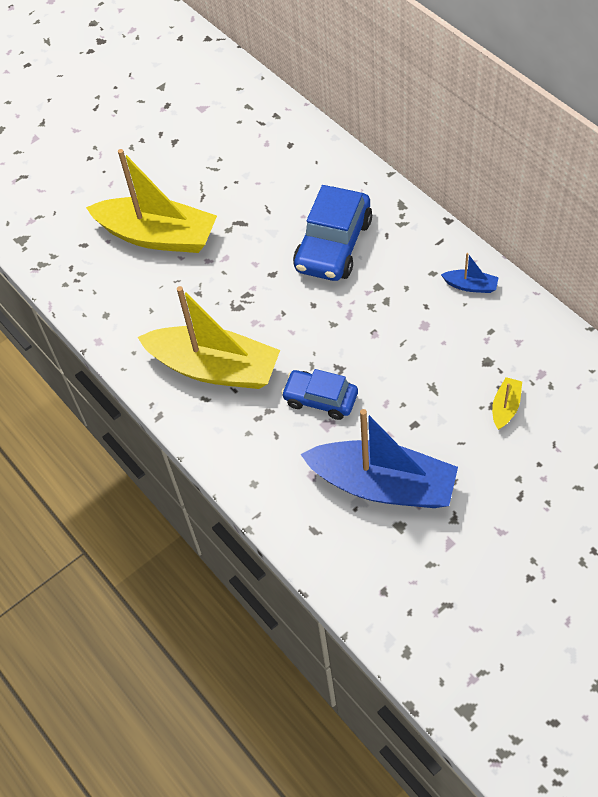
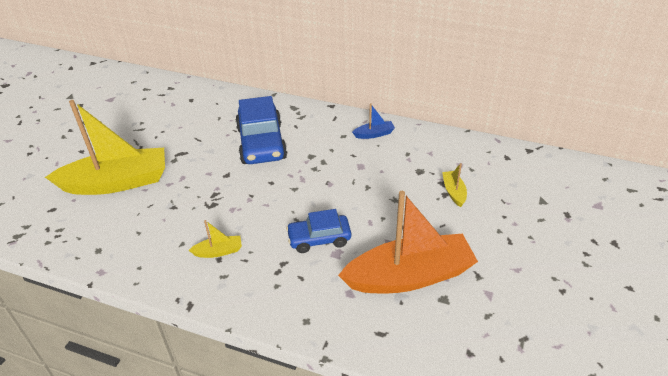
camera: 35 degrees left, 15 degrees down
(214, 368) = (218, 251): yellow boat -> yellow boat, size x0.41
(383, 485) = (409, 276): blue boat -> orange boat

